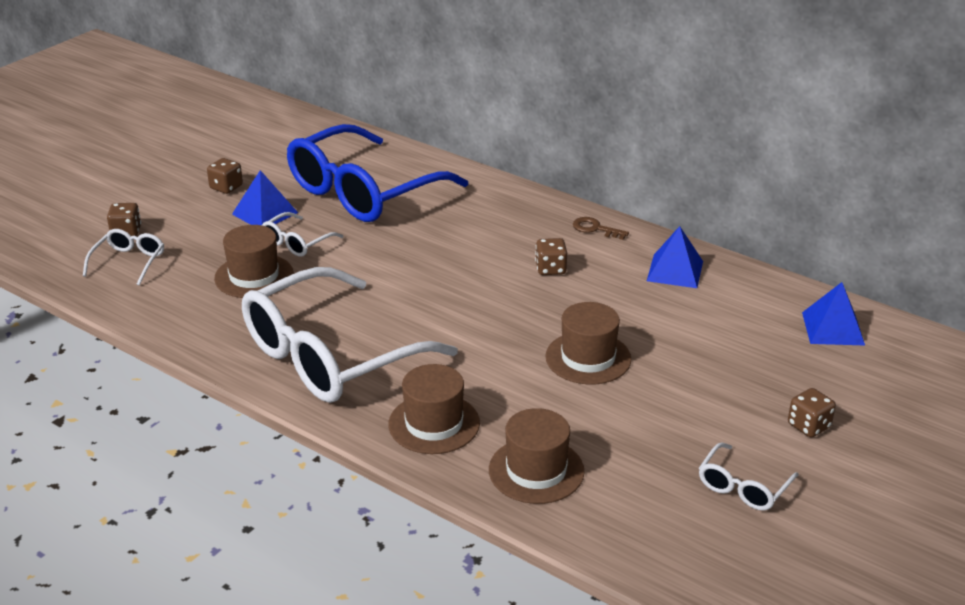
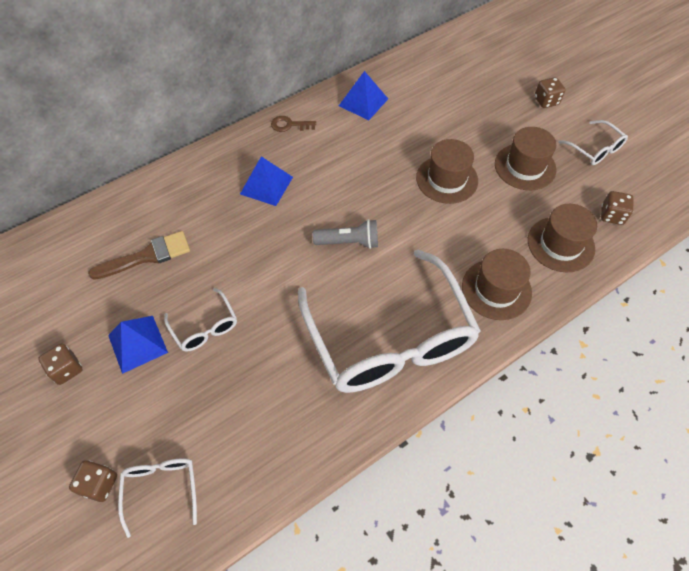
camera: 70 degrees left, 25 degrees up
(129, 262) = (161, 489): white glasses -> white glasses turned 45 degrees clockwise
(254, 276) = (244, 374): brown hat -> brown hat (525, 167)
(363, 192) = (147, 256): blue glasses -> brown brush
(446, 304) = (349, 242): none -> grey flashlight
(550, 269) = (330, 166): brown dice -> brown dice (612, 215)
(595, 229) = (289, 125): brown key -> brown key turned 45 degrees clockwise
(832, 328) = (456, 55): blue pyramid -> blue pyramid (266, 185)

